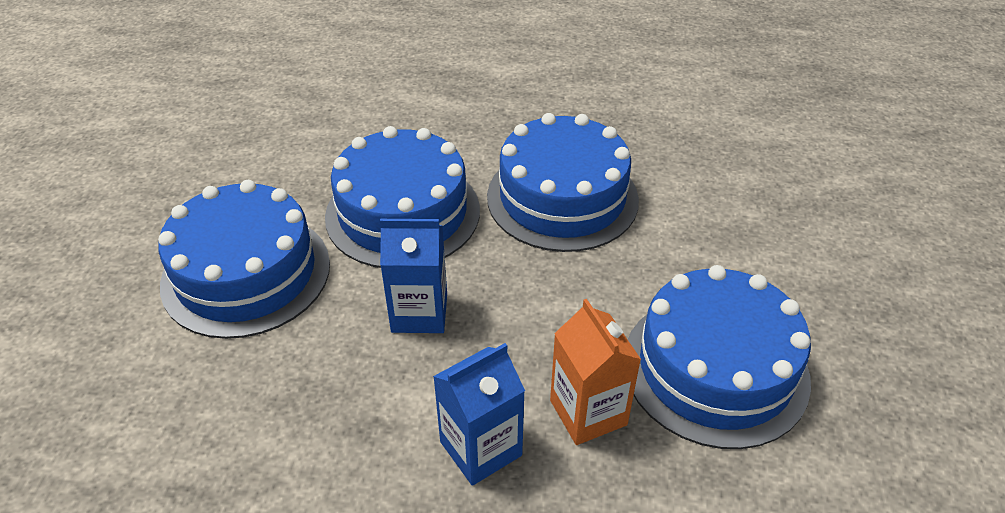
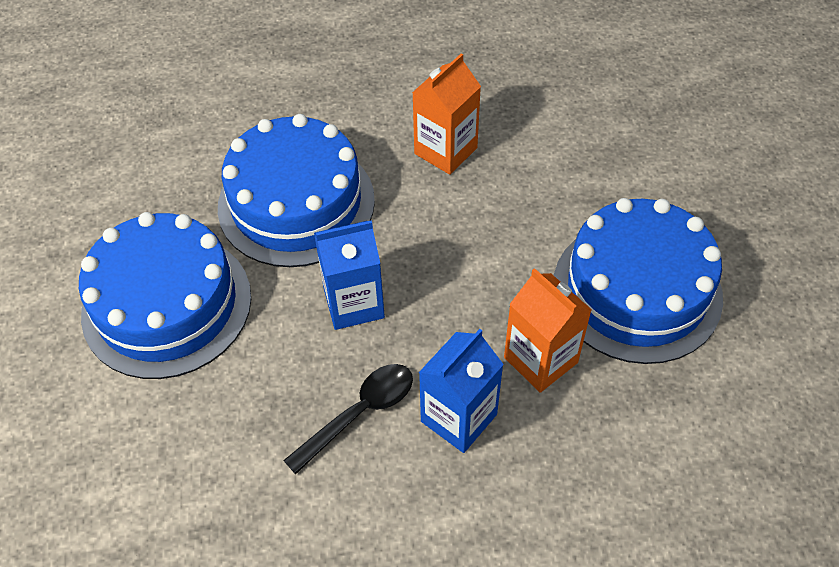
camera: 15 degrees left, 10 degrees up
(381, 417) = (359, 413): none -> black spoon
(562, 198) = (445, 151): blue cake -> orange carton

